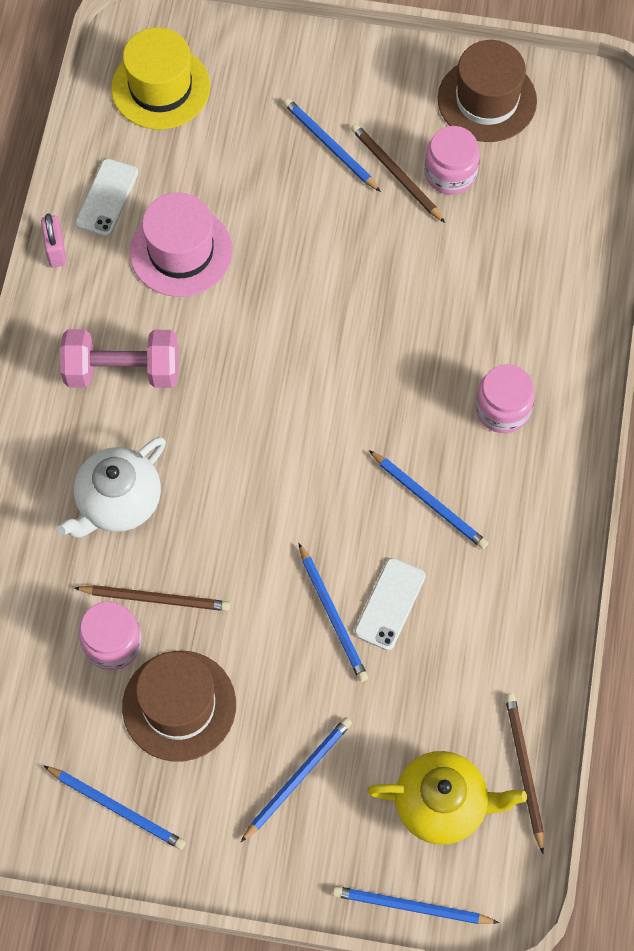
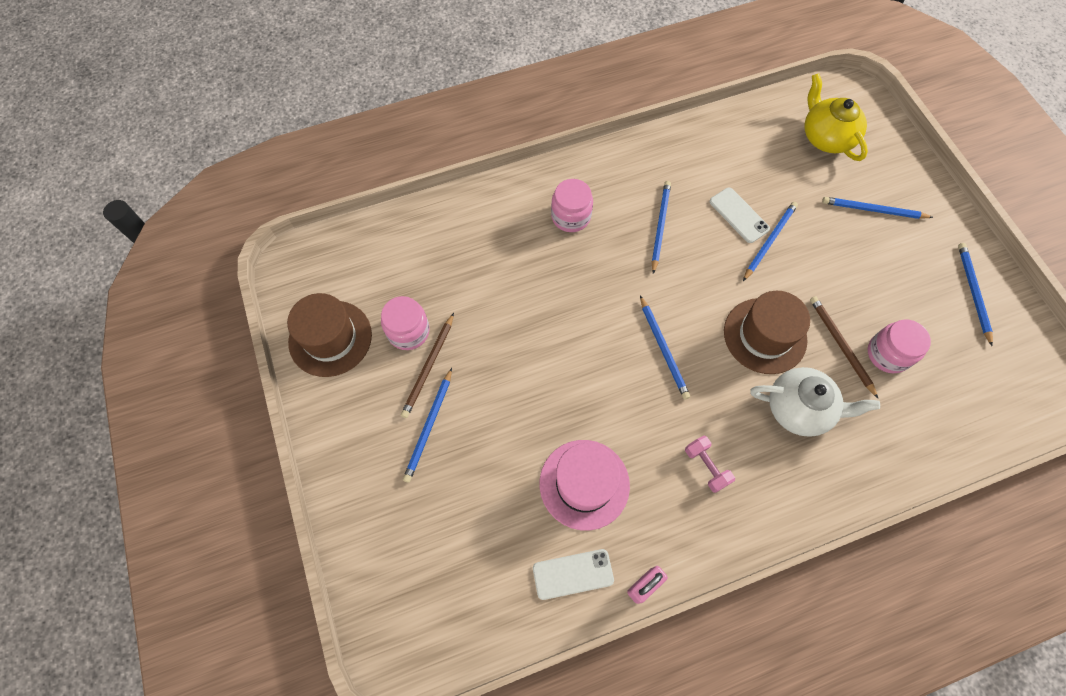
camera: 120 degrees left, 0 degrees up
(122, 371) = (706, 466): pink dumbbell -> pink dumbbell, size x0.55
(160, 87) = (443, 596): yellow hat -> none
(179, 705) = (890, 293): brown hat -> brown hat (765, 335)
(390, 604) = (739, 215): white phone -> white phone turned 60 degrees clockwise
(411, 907) = (888, 126): blue pencil -> blue pencil (663, 349)
(524, 770) = (776, 110): brown pencil -> none

